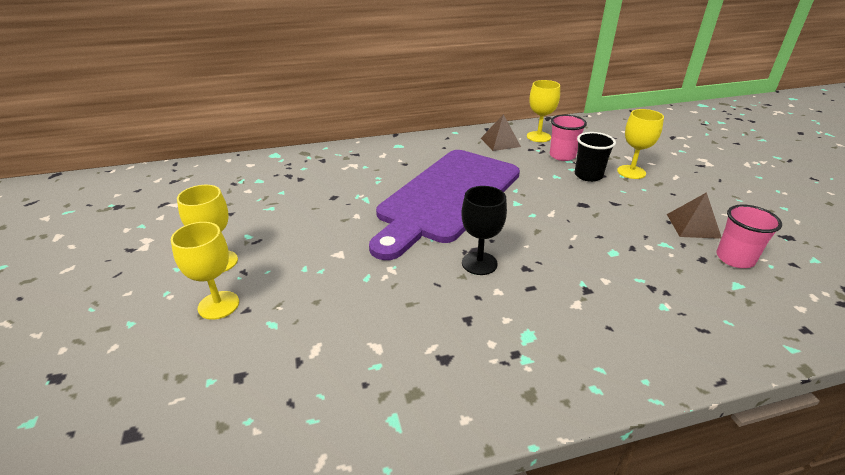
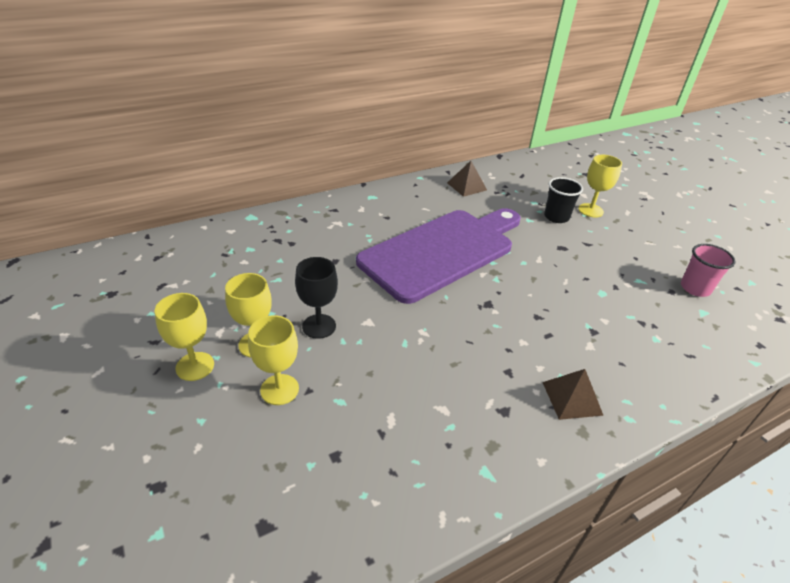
camera: 15 degrees left, 5 degrees up
(447, 197) = (442, 251): purple cutting board -> purple cutting board turned 150 degrees counterclockwise
(479, 263) = (497, 317): black goblet -> black goblet (319, 326)
(538, 137) = (498, 178): yellow goblet -> yellow goblet (195, 366)
(562, 156) = (527, 197): pink cup -> none
(693, 226) = (655, 260): brown pyramid -> brown pyramid (572, 398)

